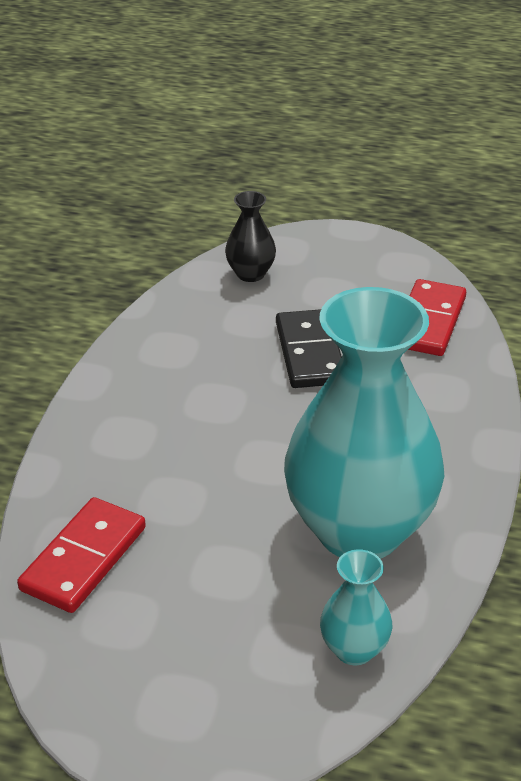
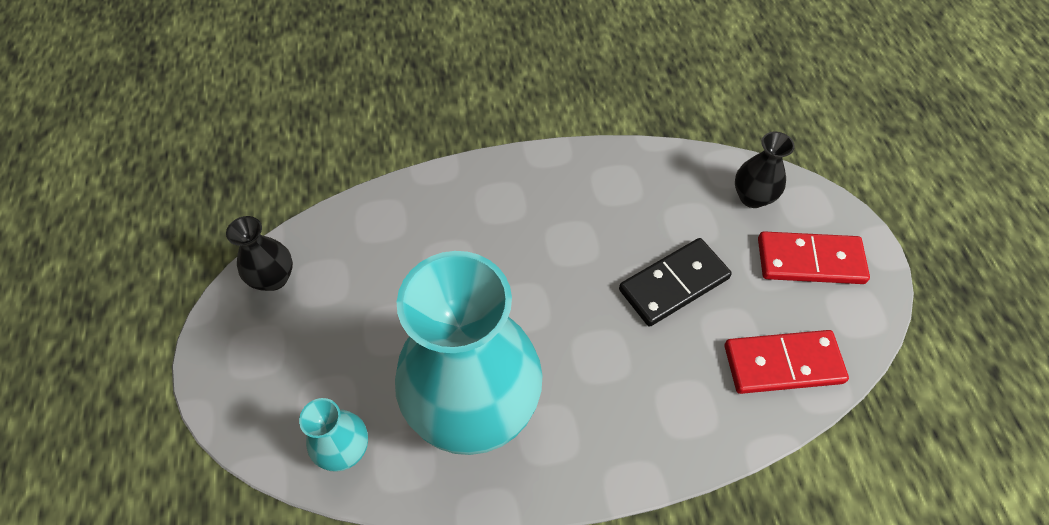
camera: 65 degrees right, 20 degrees up
(81, 664) = (274, 278): none -> black vase
(84, 559) = (367, 236): red domino -> red domino (810, 261)

